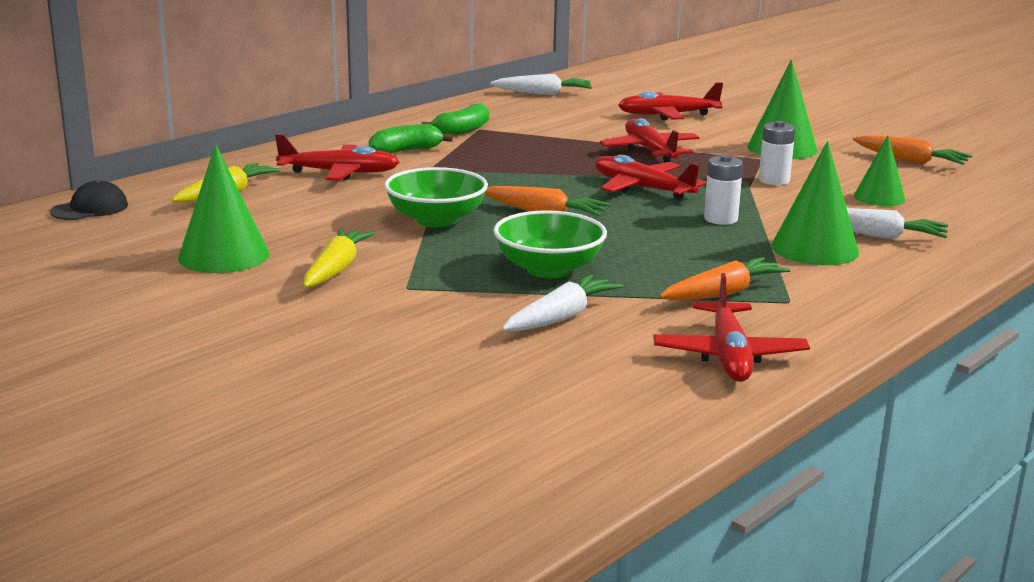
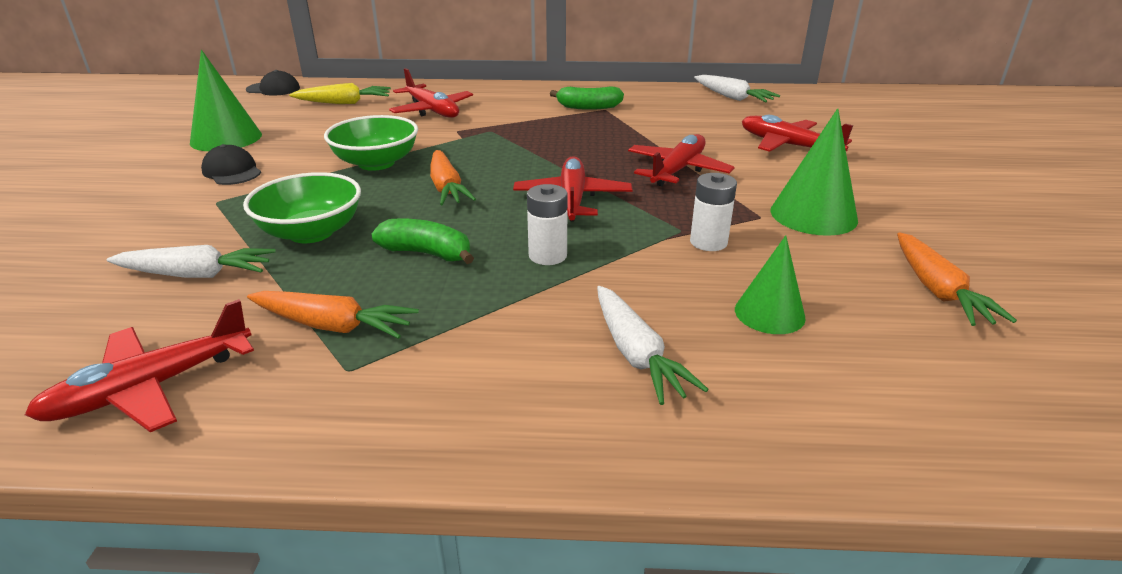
camera: 50 degrees right, 10 degrees up
(336, 269) = (232, 171): yellow carrot -> black cap
(405, 151) = (511, 109): green banana -> green banana (427, 253)
(814, 249) = (533, 331): green cone -> none

